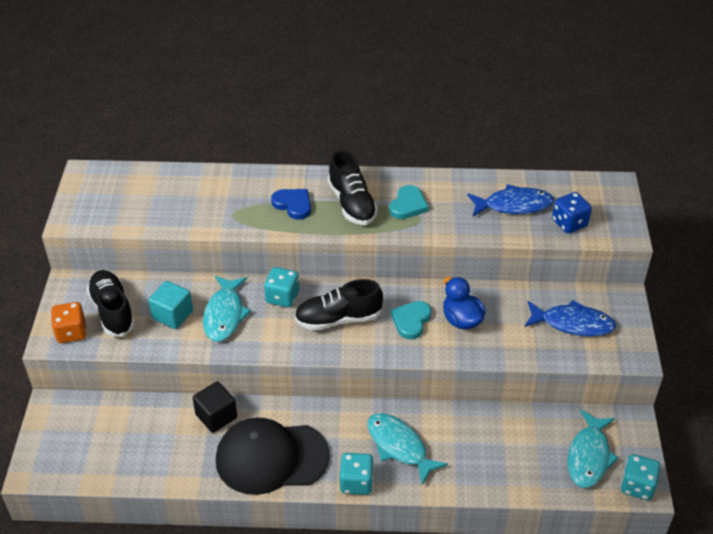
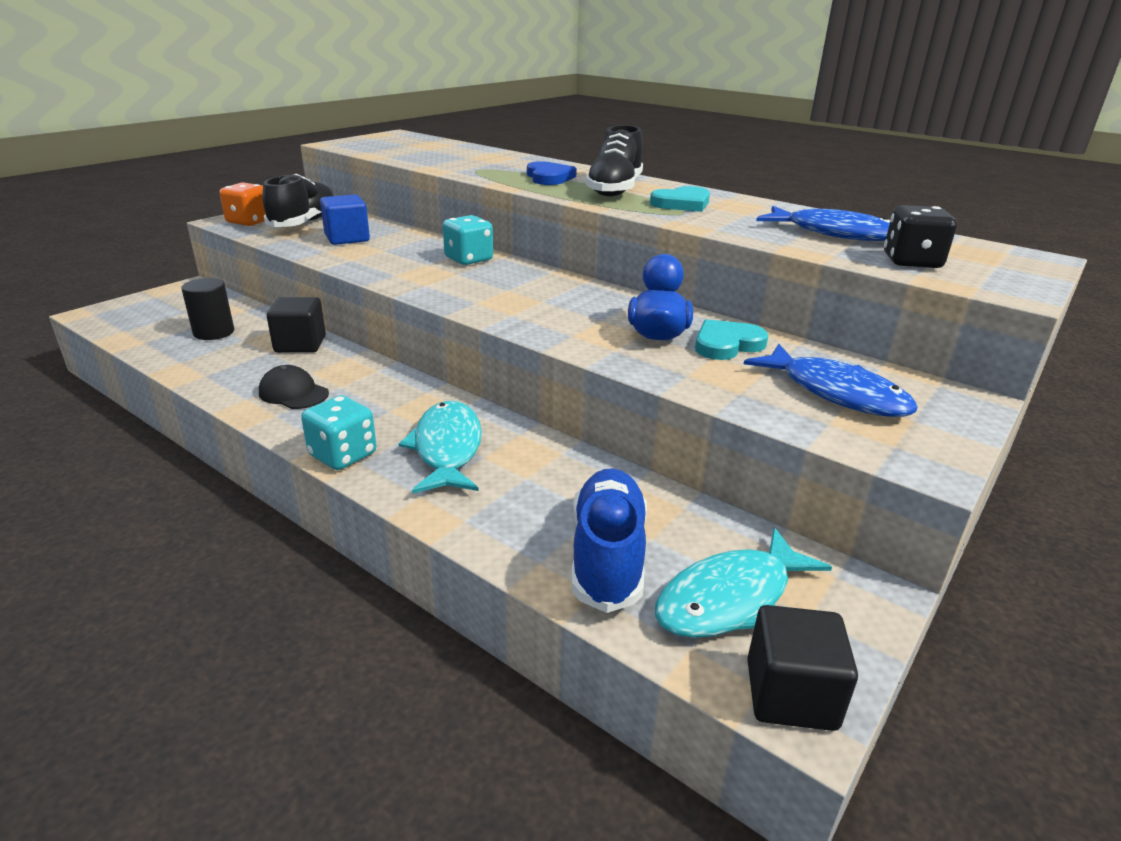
camera: 35 degrees right, 15 degrees down
(145, 439) = (214, 332): none -> black cylinder
(172, 315) = (347, 238): turquoise cube -> blue cube
(224, 315) = (392, 251): turquoise fish -> none
(271, 458) = (293, 393): black cap -> black cap, size x0.44
(338, 319) = (502, 288): black shoe -> none
(411, 321) = (587, 315): turquoise heart -> turquoise heart (727, 344)
(529, 465) = (607, 556): none -> blue shoe
(569, 223) = (911, 262): blue dice -> black dice
(637, 486) = (791, 694): turquoise dice -> black cube

